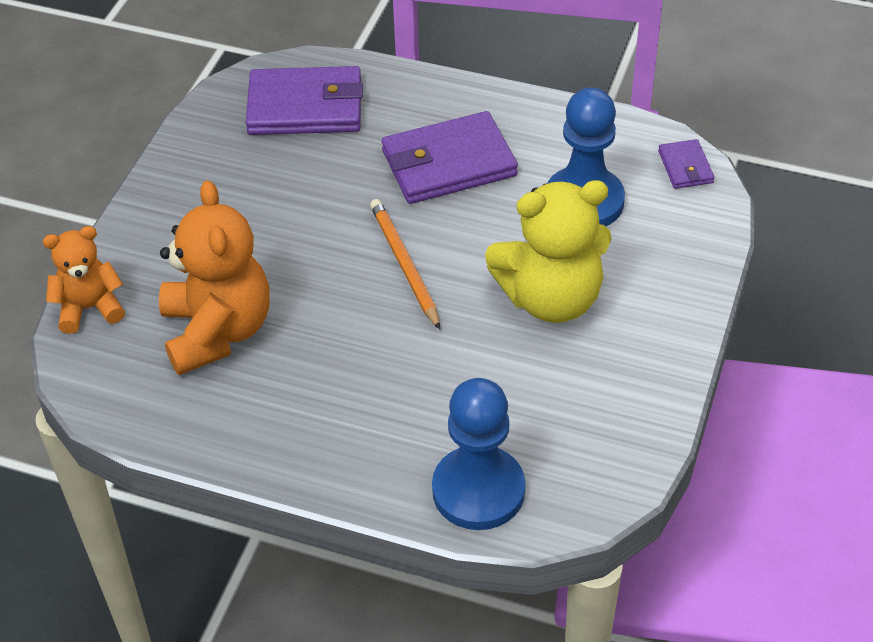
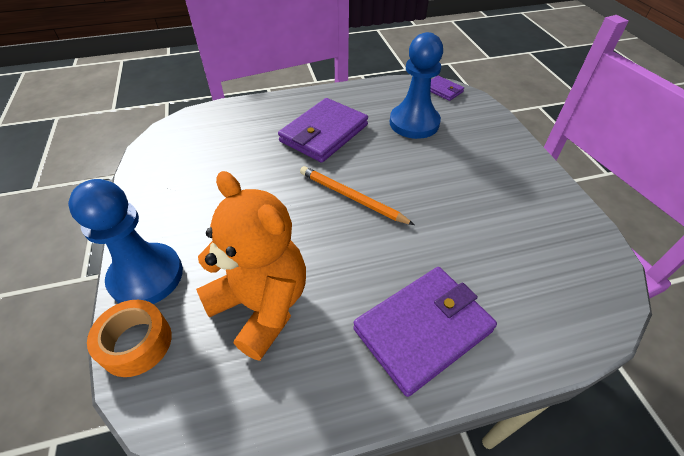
camera: 35 degrees left, 0 degrees up
(89, 308) = (136, 343): orange teddy bear -> orange tape
(305, 107) = (210, 137): purple wallet -> purple wallet (423, 329)
(478, 490) = (546, 321): blue pawn -> blue pawn (146, 276)
(551, 298) = (452, 177): yellow teddy bear -> none

